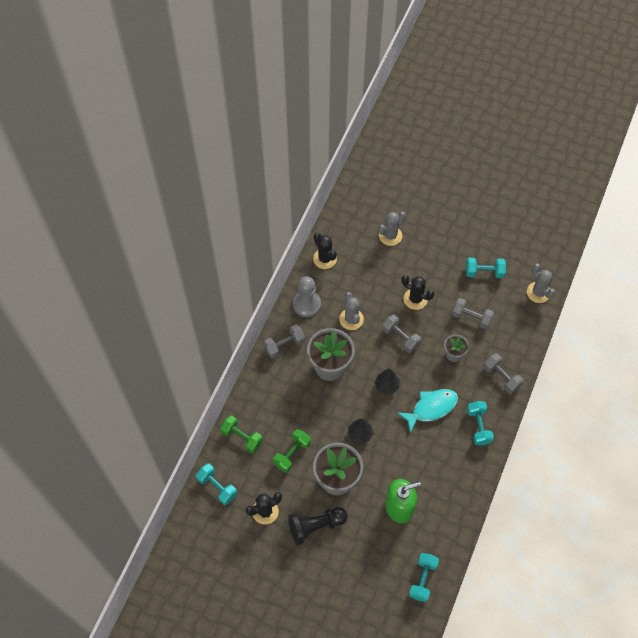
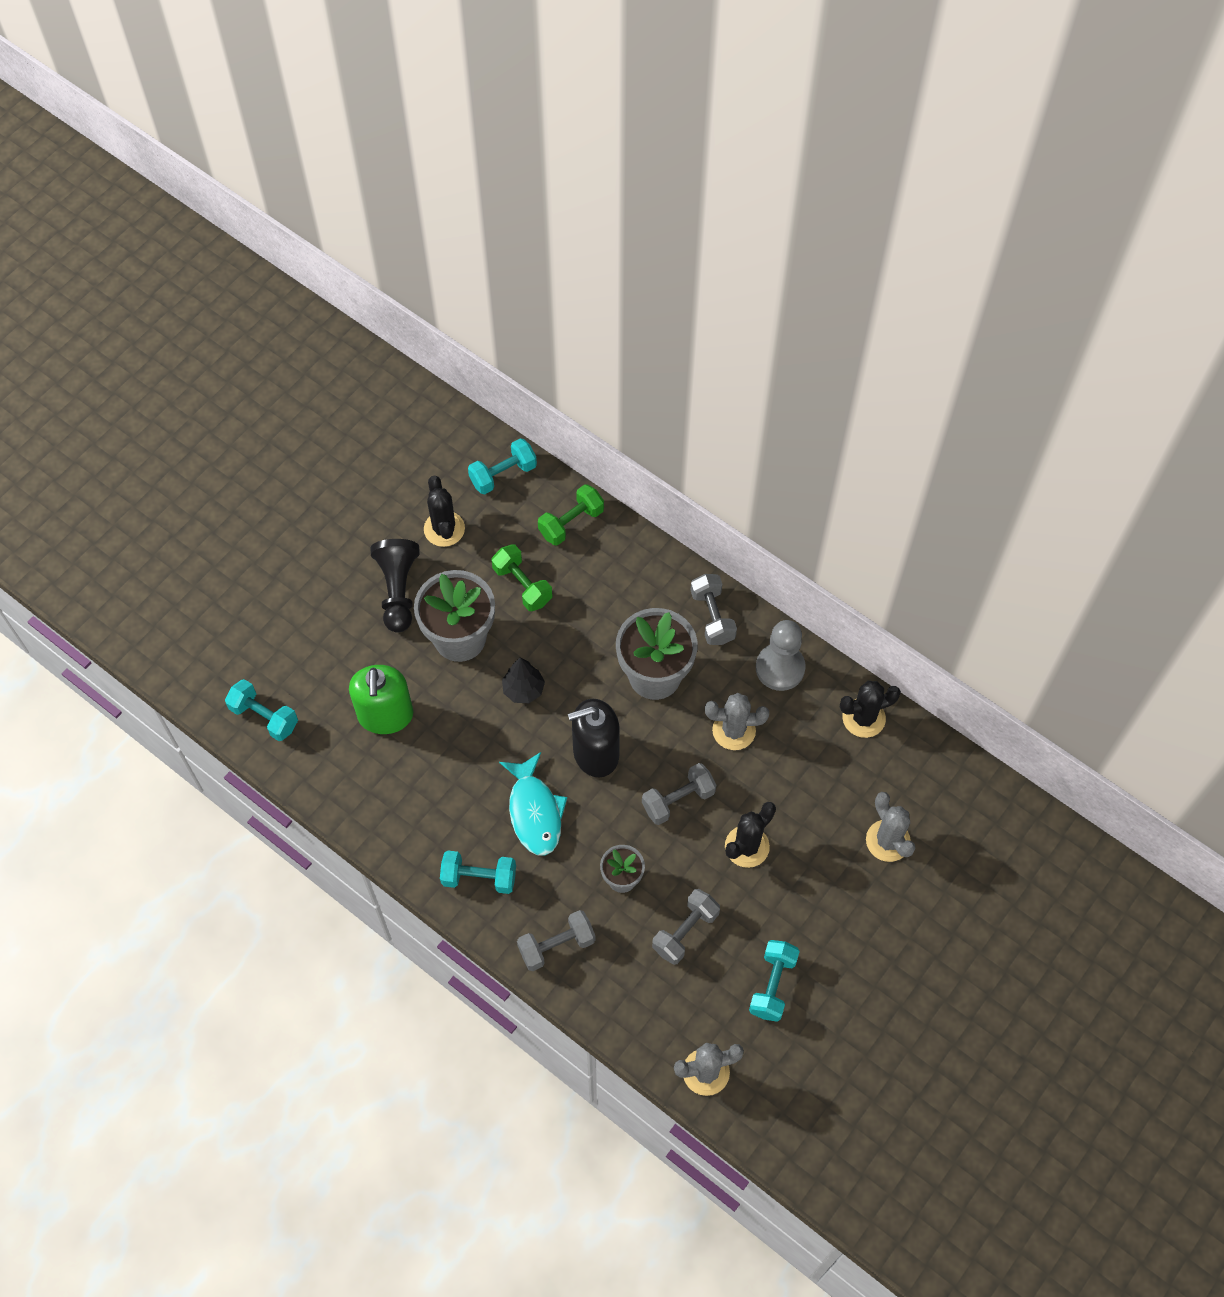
camera: 105 degrees right, 0 degrees up
(386, 385) = (595, 753): black tree -> black soap dispenser

